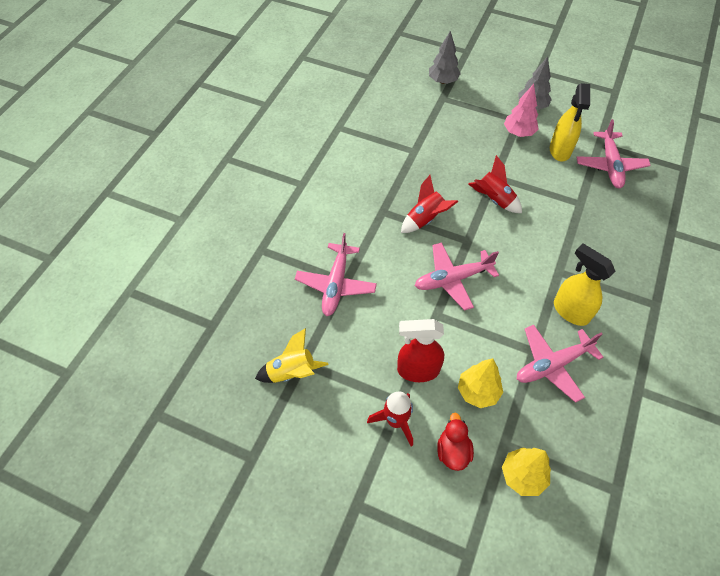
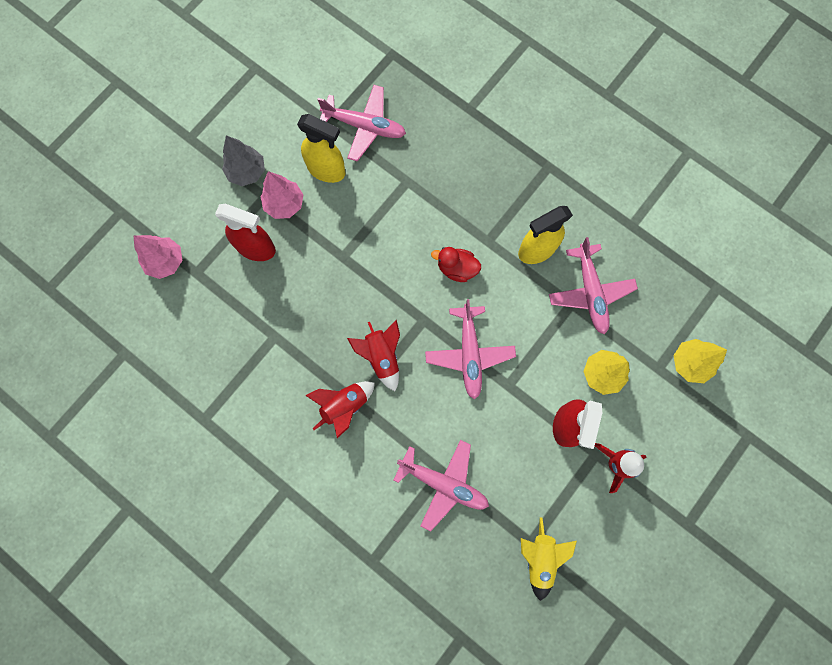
camera: 75 degrees left, 20 degrees up
(443, 81) = (165, 261): grey tree -> pink tree
(453, 451) = (655, 418): red duck -> red duck (456, 268)
(476, 125) = (256, 248): none -> red spray bottle
(494, 199) = (376, 271): red rocket -> red rocket (344, 406)

